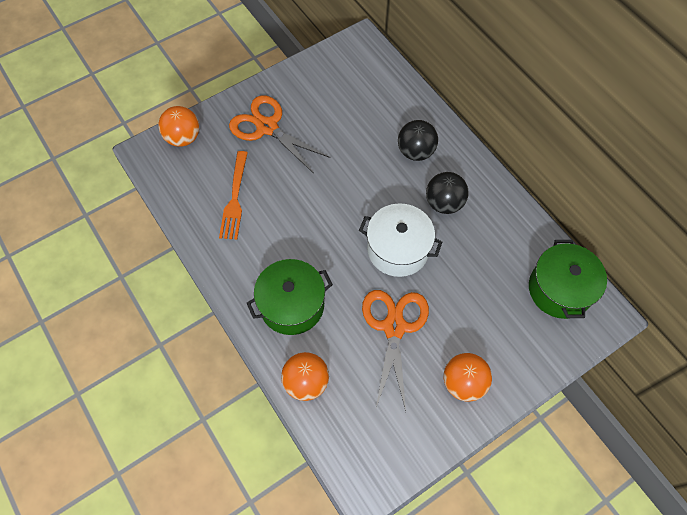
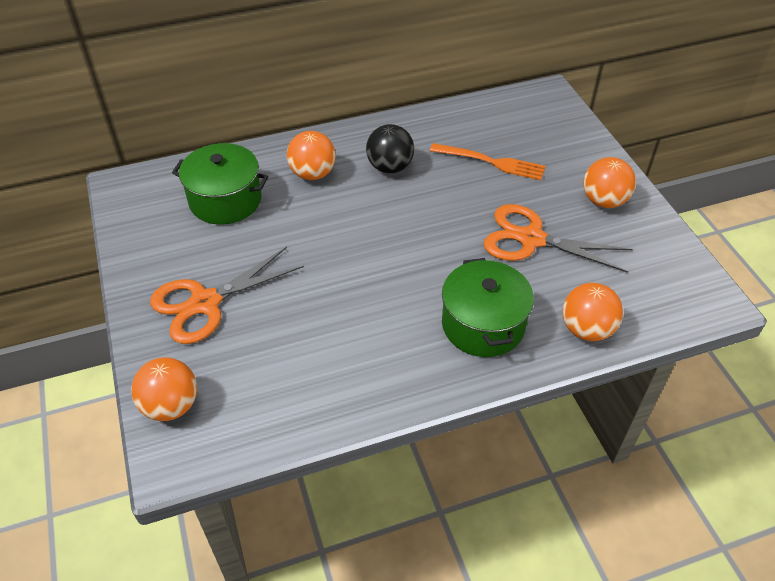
camera: 75 degrees left, 15 degrees down
(235, 198) = (305, 358): orange fork -> orange fork (491, 162)
(398, 249) = (435, 215): white pot -> none
(415, 151) = (313, 174): black ball -> orange ball
(559, 289) = (515, 114): green pot -> green pot (225, 200)

